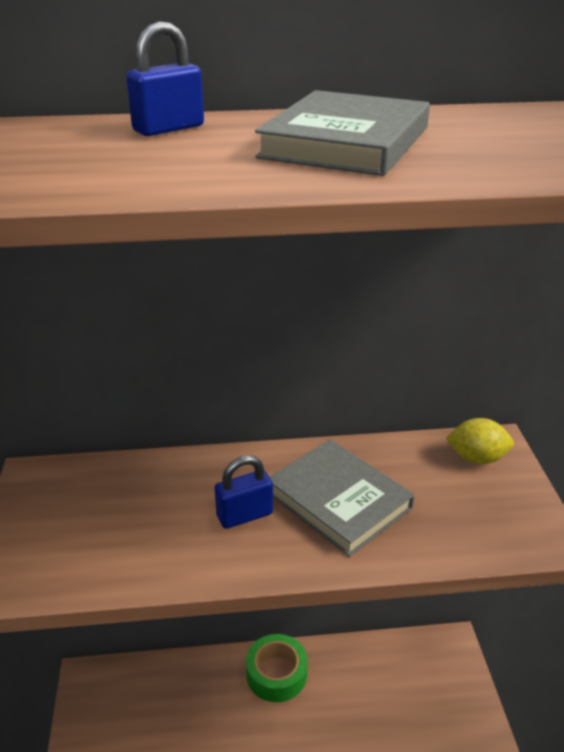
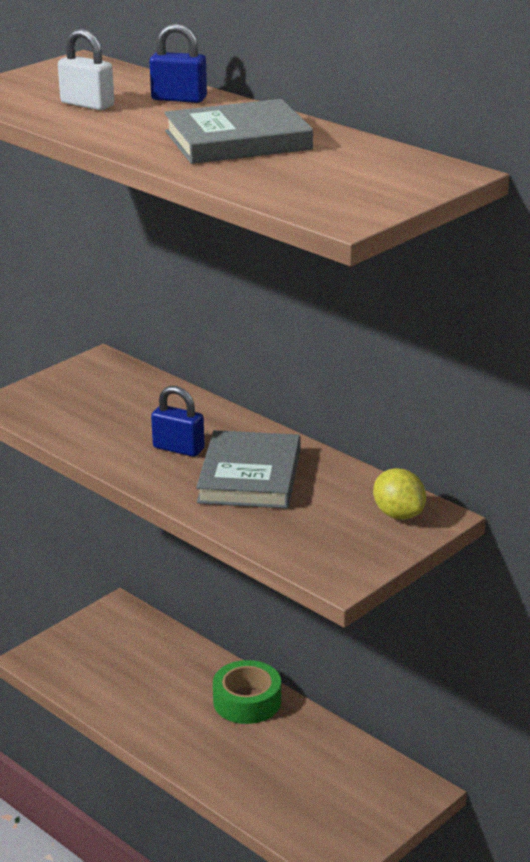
camera: 50 degrees right, 5 degrees down
(85, 162) = (87, 104): none -> white padlock

